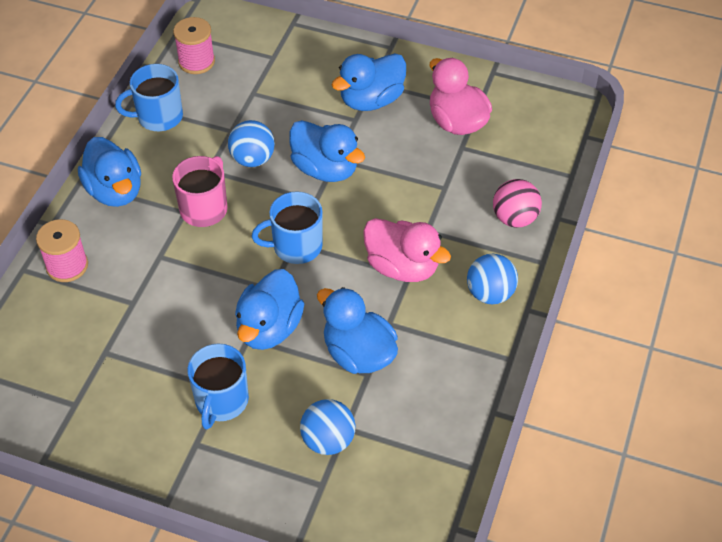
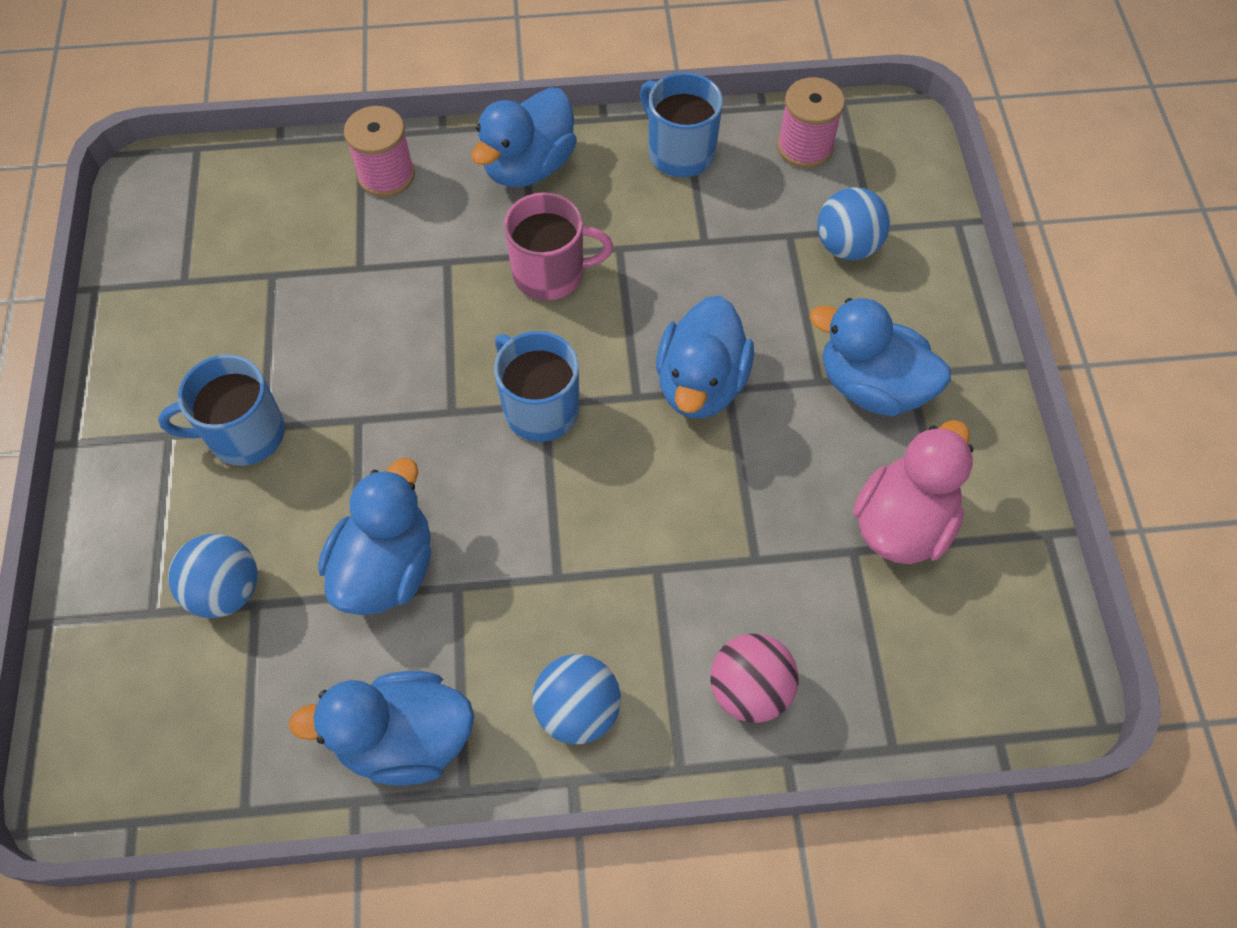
camera: 65 degrees right, 10 degrees up
(252, 159) = (668, 288): blue ball -> blue ball (847, 246)
(269, 328) = (384, 437): blue duck -> blue duck (405, 739)
(402, 267) = (569, 562): pink duck -> none

